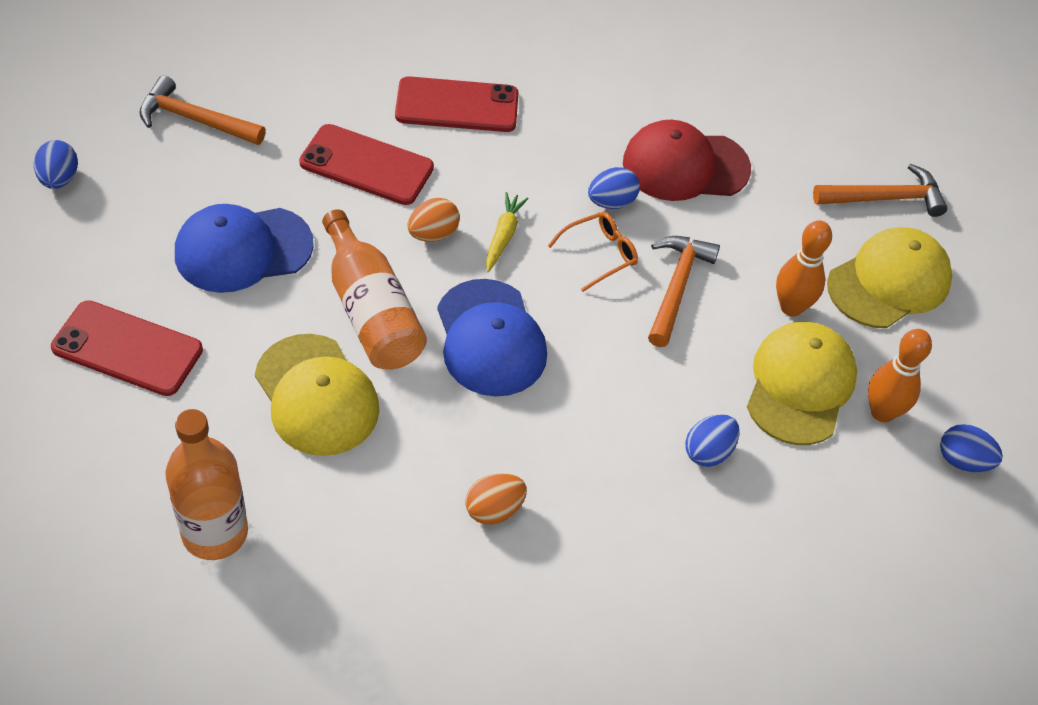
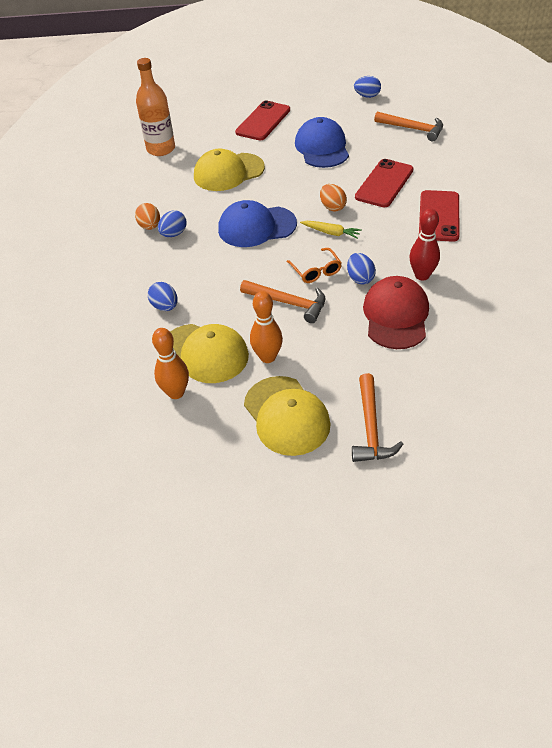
camera: 105 degrees right, 5 degrees down
(195, 120) = (412, 129): orange hammer -> orange hammer turned 90 degrees clockwise
(371, 311) = (279, 187): orange bottle -> none
(598, 134) = (422, 275): none -> red bowling pin
(963, 461) = (129, 430): blue egg -> blue egg (174, 234)

